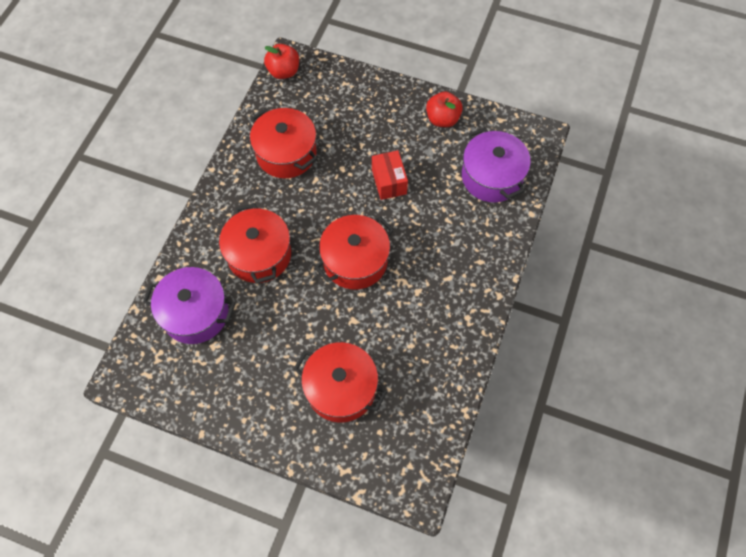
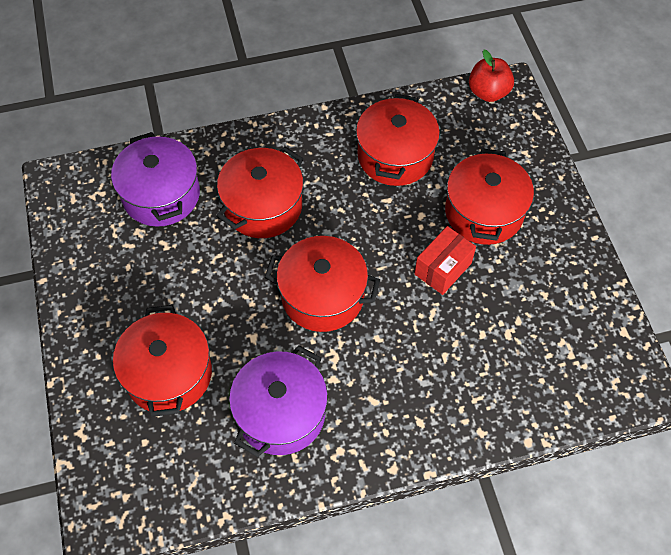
camera: 55 degrees right, 5 degrees down
(368, 133) = (484, 212): none -> red pot
(442, 119) = (568, 272): red apple -> none
(491, 177) = (539, 368): purple pot -> purple pot (281, 413)

